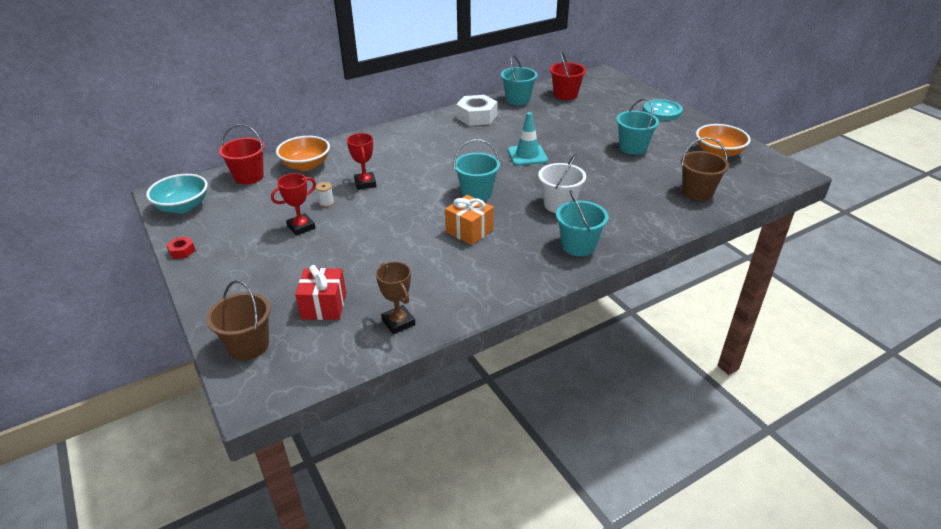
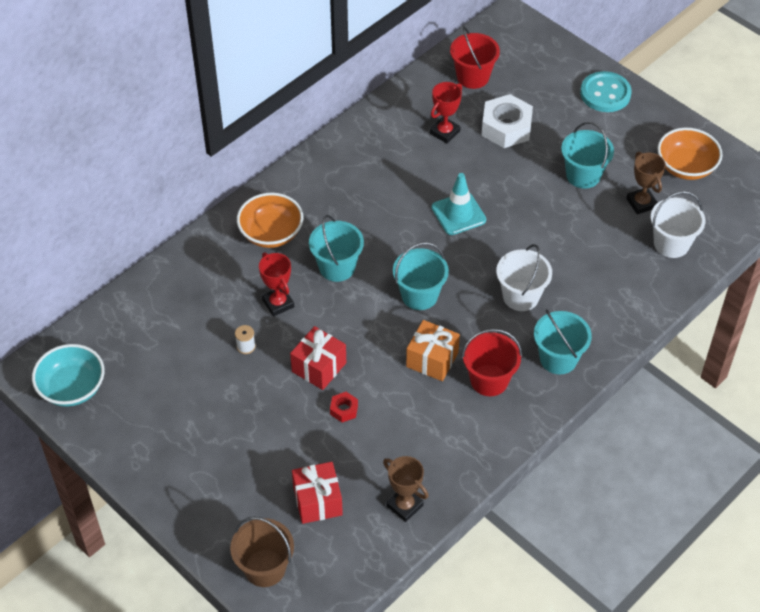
camera: 15 degrees left, 15 degrees up
(182, 251) = (116, 458): red nut -> red nut (344, 410)
(249, 176) = (125, 319): red bucket -> red bucket (489, 380)
(301, 227) = (235, 392): red trophy -> red trophy (444, 132)
(306, 165) = (188, 284): orange bowl -> orange bowl (271, 233)
(375, 222) = (319, 367): none -> red gift
(476, 116) = (369, 146): white nut -> white nut (506, 127)
(518, 100) = (412, 99): turquoise bucket -> turquoise bucket (337, 267)
(677, 167) = (641, 203): none -> brown trophy
(697, 192) = (671, 244): brown bucket -> white bucket

